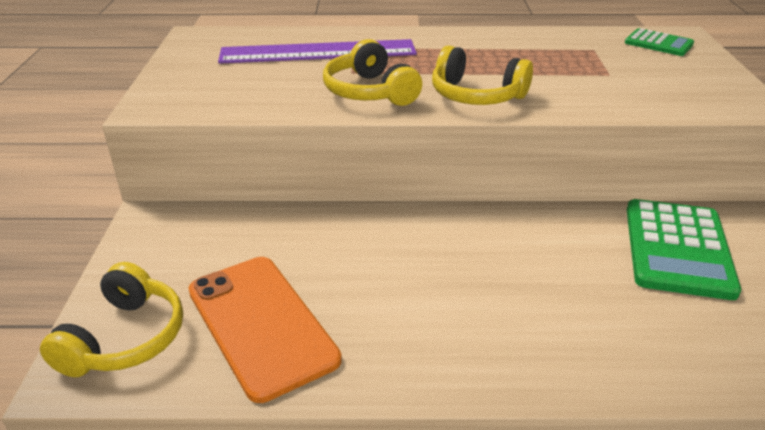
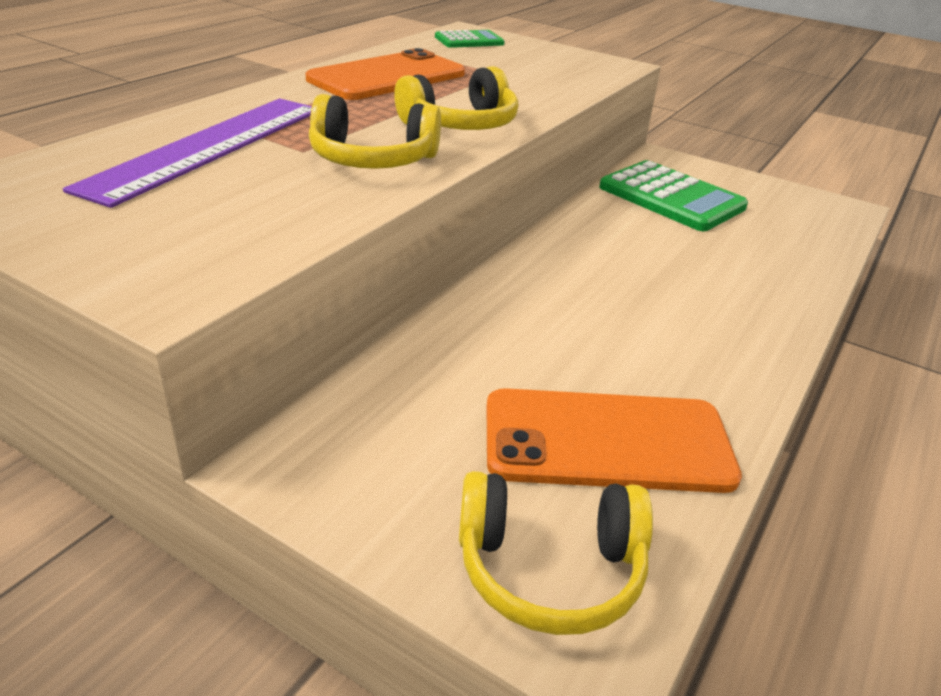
camera: 60 degrees left, 0 degrees up
(125, 338) = (549, 569): yellow headphones -> yellow headphones turned 135 degrees clockwise
(516, 49) = (387, 77): none -> orange phone

